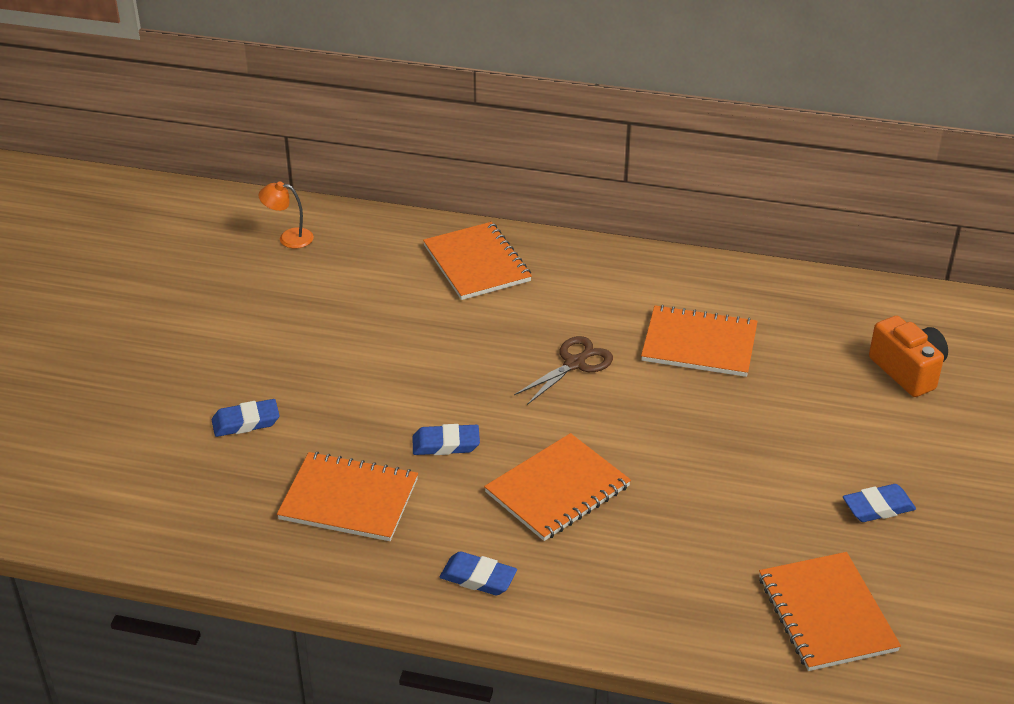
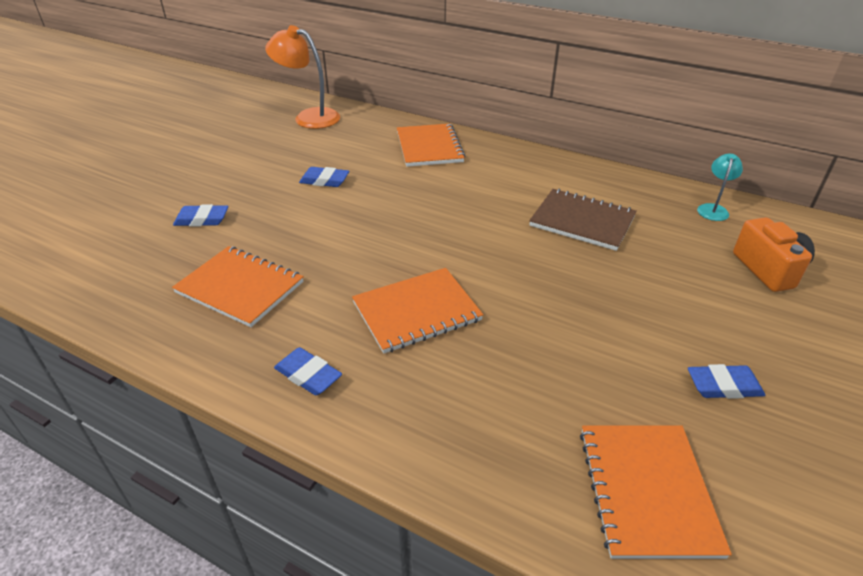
camera: 15 degrees right, 0 degrees up
(289, 238) = (309, 117): orange lamp -> orange lamp, size x1.87
(446, 444) = (341, 260): blue eraser -> blue eraser (324, 180)
(574, 364) = (473, 219): brown scissors -> none
(699, 344) = (582, 221): orange notebook -> brown notebook
(841, 301) = (713, 209): none -> turquoise lamp

